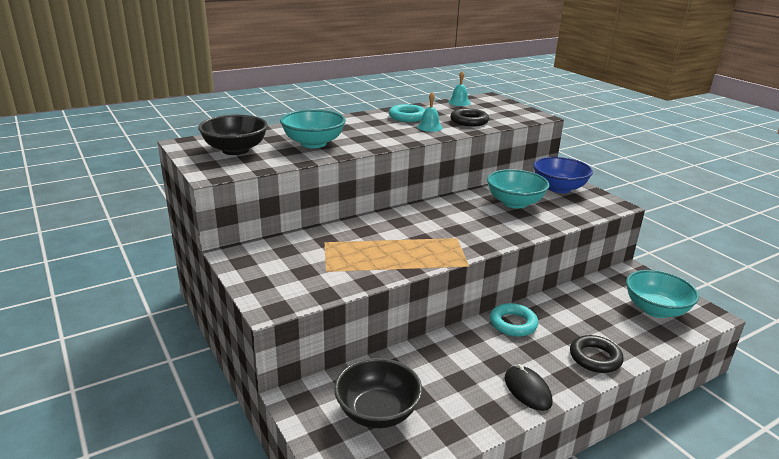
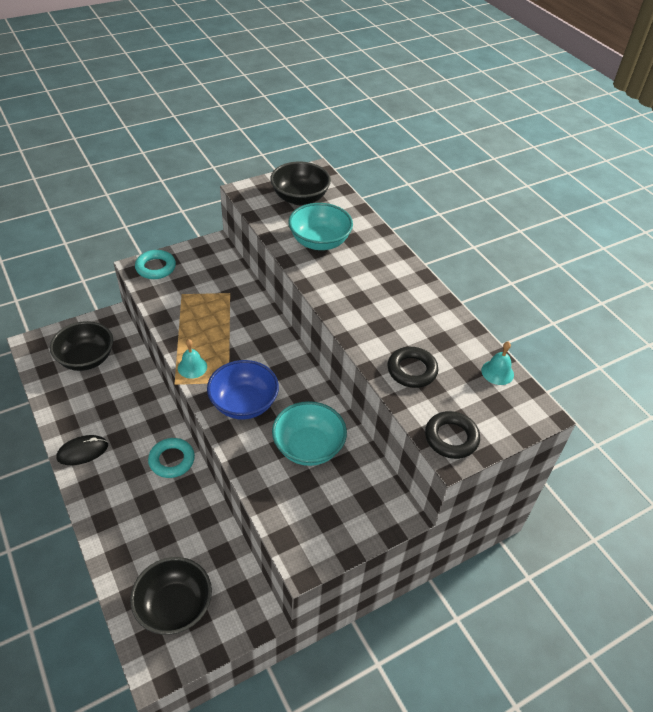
camera: 90 degrees right, 20 degrees up
(407, 117) = (418, 314): turquoise ring -> turquoise ring (156, 267)
(429, 127) = (382, 330): turquoise bell -> turquoise bell (192, 367)
(559, 188) = (355, 507): blue bowl -> blue bowl (244, 403)
(595, 358) = (109, 515): black ring -> black ring (451, 438)
(655, 309) = (174, 606): turquoise bowl -> black bowl

